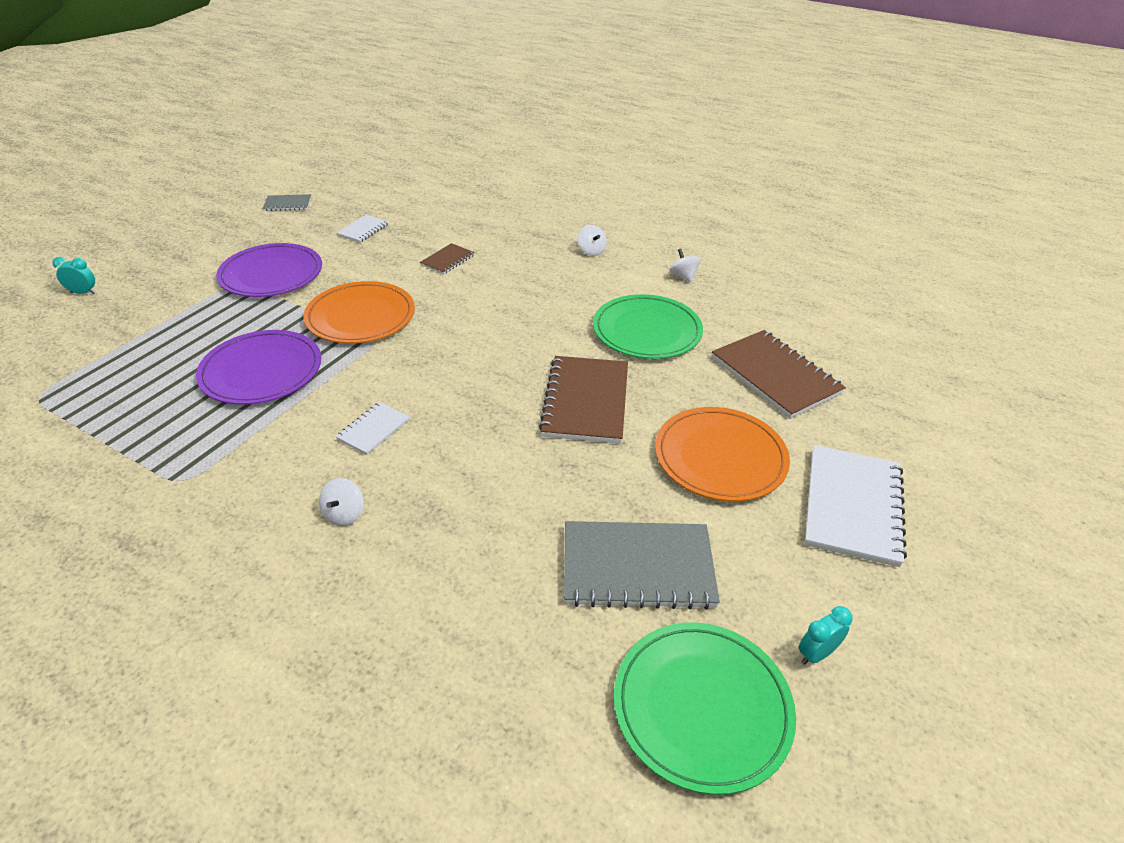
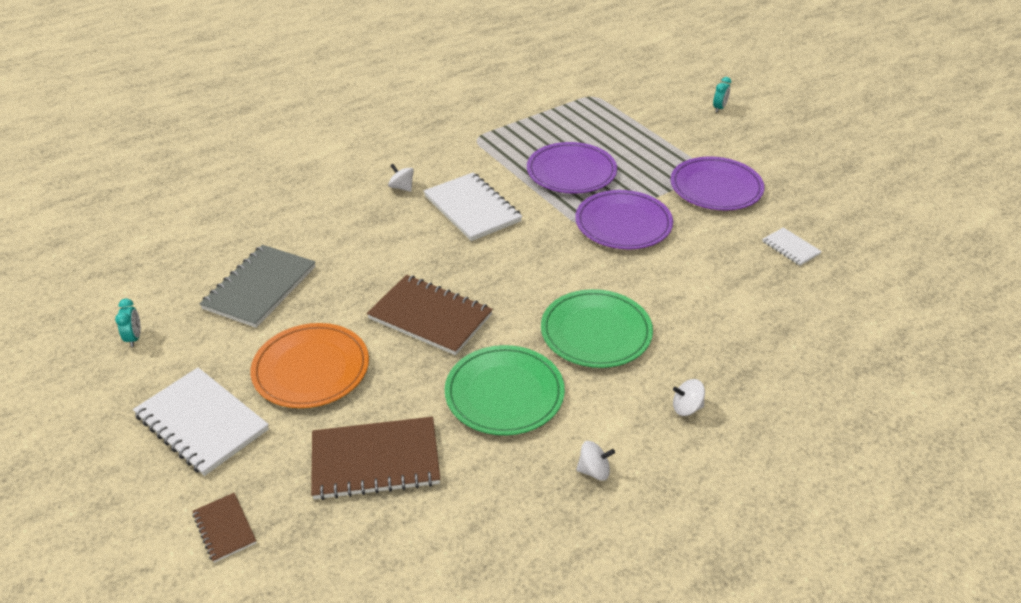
camera: 115 degrees right, 0 degrees up
(288, 204) = (864, 209): grey notebook -> none
(360, 317) = (623, 223): orange plate -> purple plate
(373, 430) = (472, 209): white notebook -> white notebook, size x1.97
(447, 260) = (705, 291): brown notebook -> brown notebook (225, 528)
(702, 707) = (159, 279): green plate -> green plate (596, 332)

